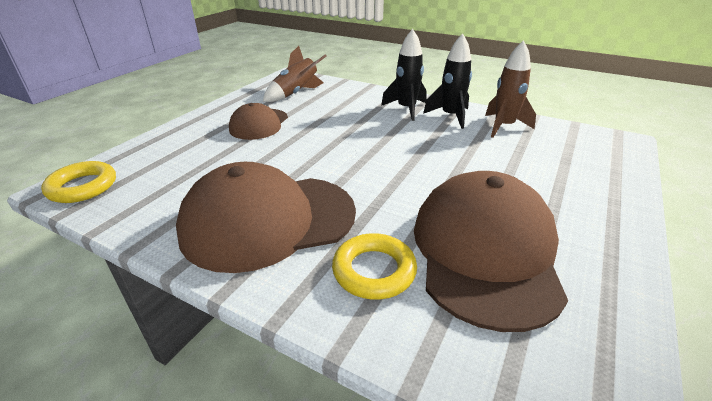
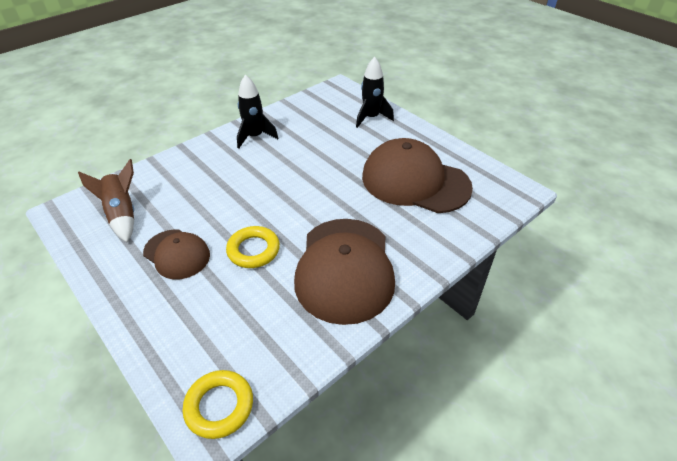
camera: 70 degrees left, 10 degrees up
(374, 271) = (414, 229): yellow ring -> yellow ring (253, 250)
(406, 109) = (223, 154): black rocket -> black rocket (371, 118)
(503, 126) = (289, 120): brown rocket -> none

